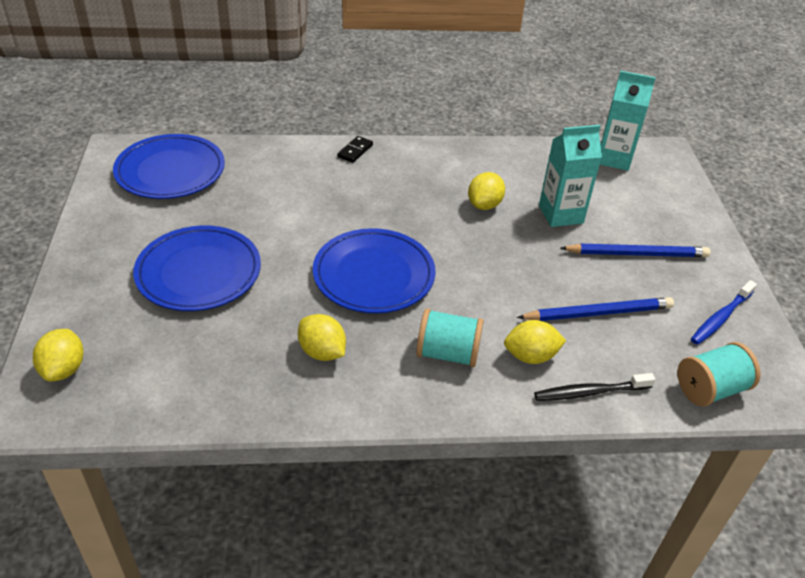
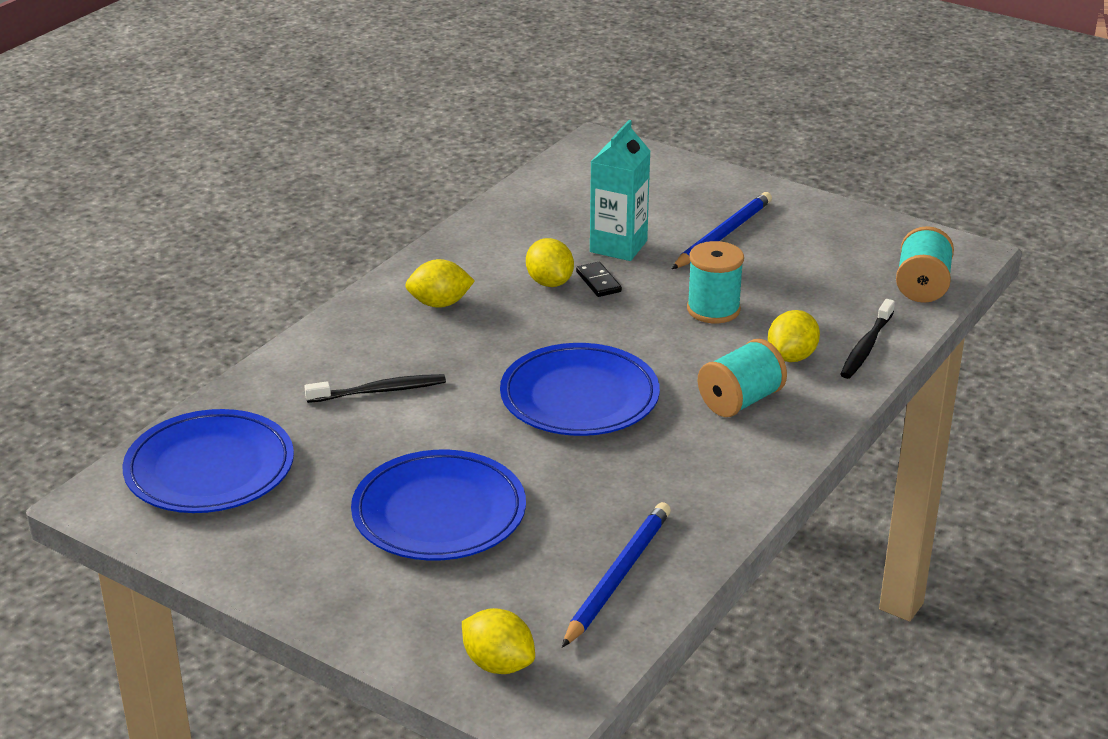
camera: 50 degrees left, 10 degrees down
(299, 194) = (379, 391): none -> black toothbrush
(322, 352) = (659, 475): yellow lemon -> yellow lemon (440, 303)
(355, 151) = (348, 321): black domino -> black domino (598, 282)
(541, 290) = (713, 309): none -> turquoise spool
(598, 313) = (776, 294): blue pencil -> blue pencil (617, 576)
(614, 158) = (571, 175): turquoise carton -> none
(720, 318) = (849, 237): blue toothbrush -> none

